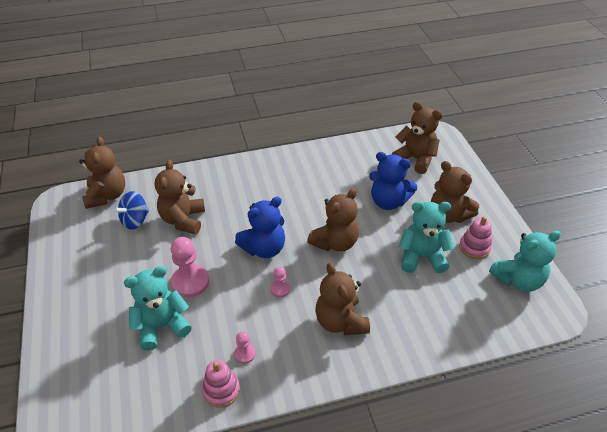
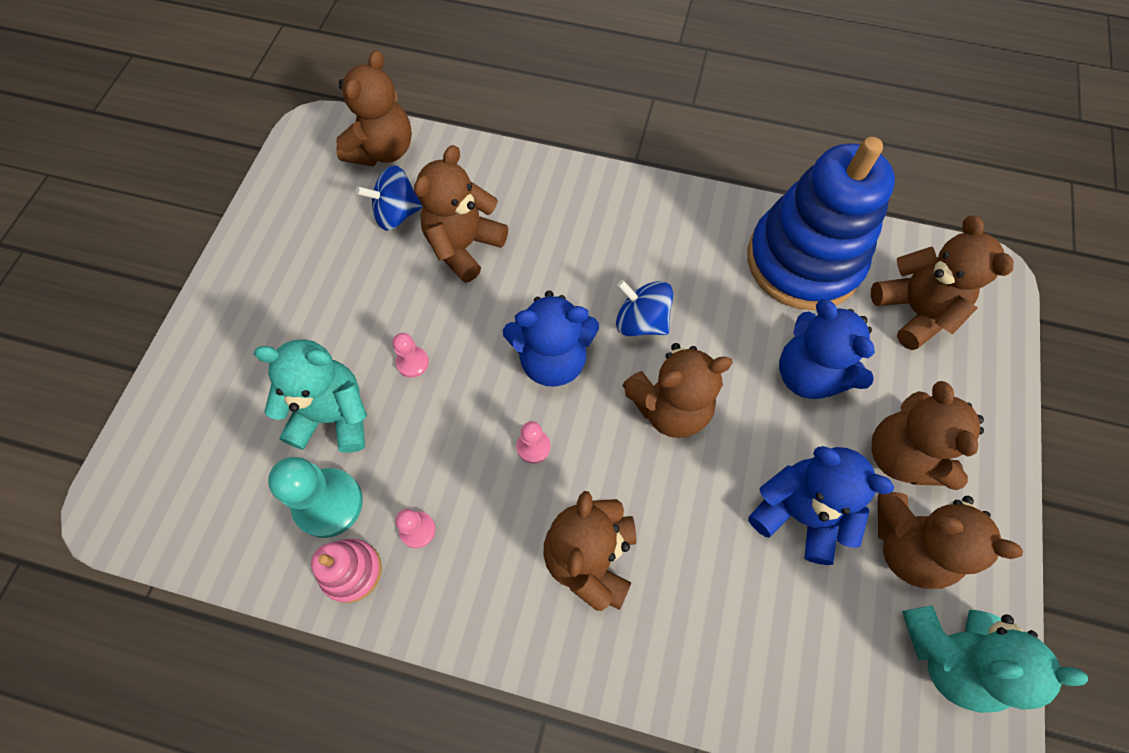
camera: 30 degrees right, 20 degrees up
(187, 366) = (328, 503): none -> turquoise pawn
(190, 282) = (412, 362): pink pawn -> pink pawn, size x0.52
(297, 214) = (641, 321): none -> blue spinning top
(355, 159) = (803, 261): none -> blue stacking toy
(421, 257) = (799, 513): turquoise teddy bear -> blue teddy bear
(474, 247) = (907, 546): pink stacking toy -> brown teddy bear

